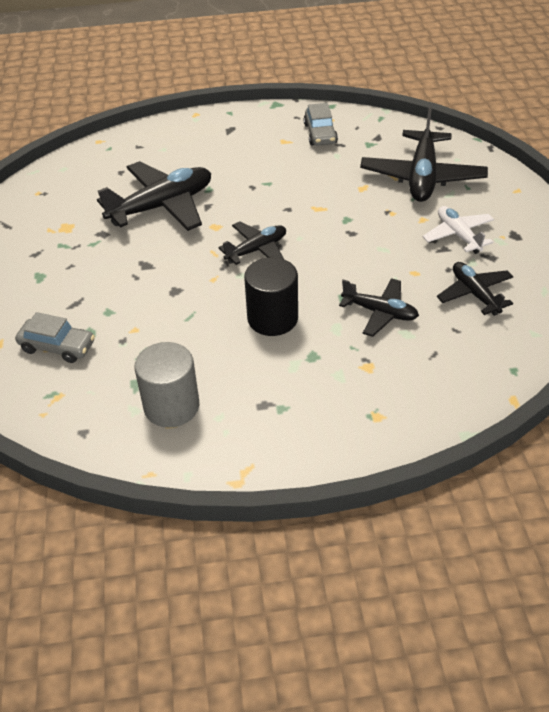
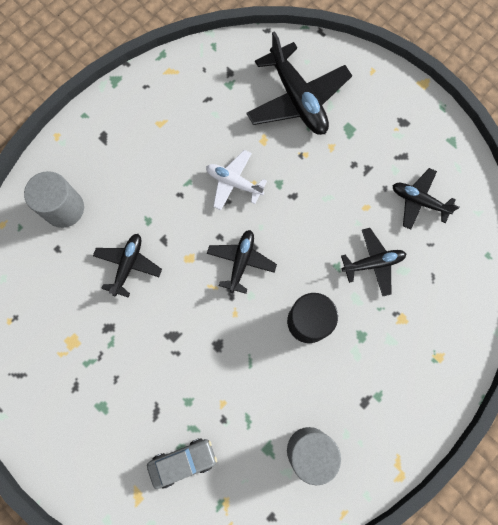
camera: 40 degrees left, 30 degrees up
(153, 153) = (64, 208): none -> grey cylinder
(162, 206) = (128, 265): black plane -> black plane, size x0.58
(320, 134) = (182, 96): grey car -> none
(458, 235) = (367, 148): white plane -> white plane (234, 183)

